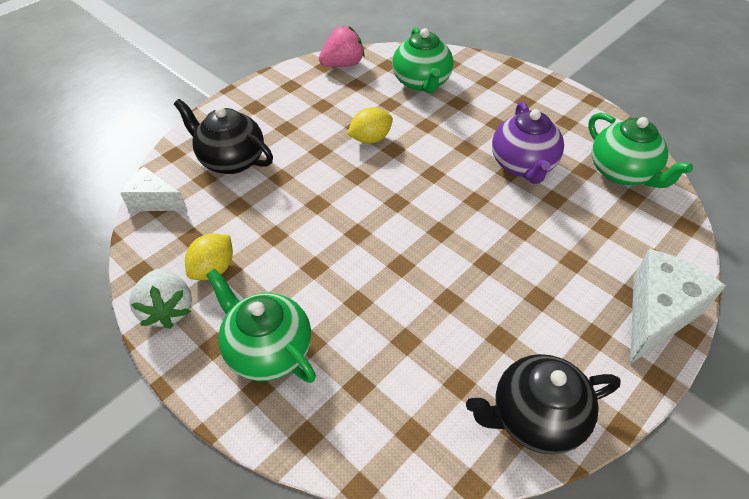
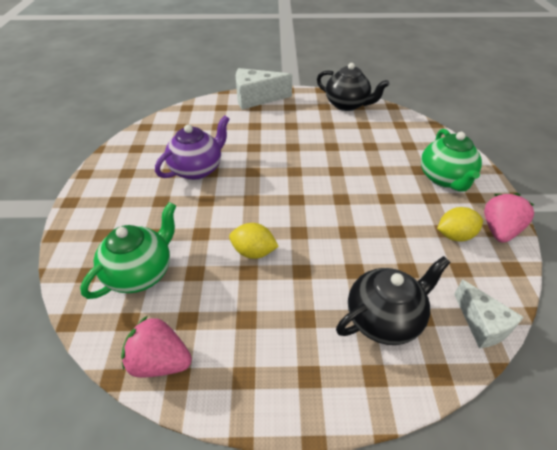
camera: 135 degrees left, 5 degrees down
(168, 310) = (499, 230): white strawberry -> pink strawberry
(231, 160) = (384, 318): black teapot -> black teapot turned 105 degrees counterclockwise
(622, 173) = (163, 135): green teapot -> none

